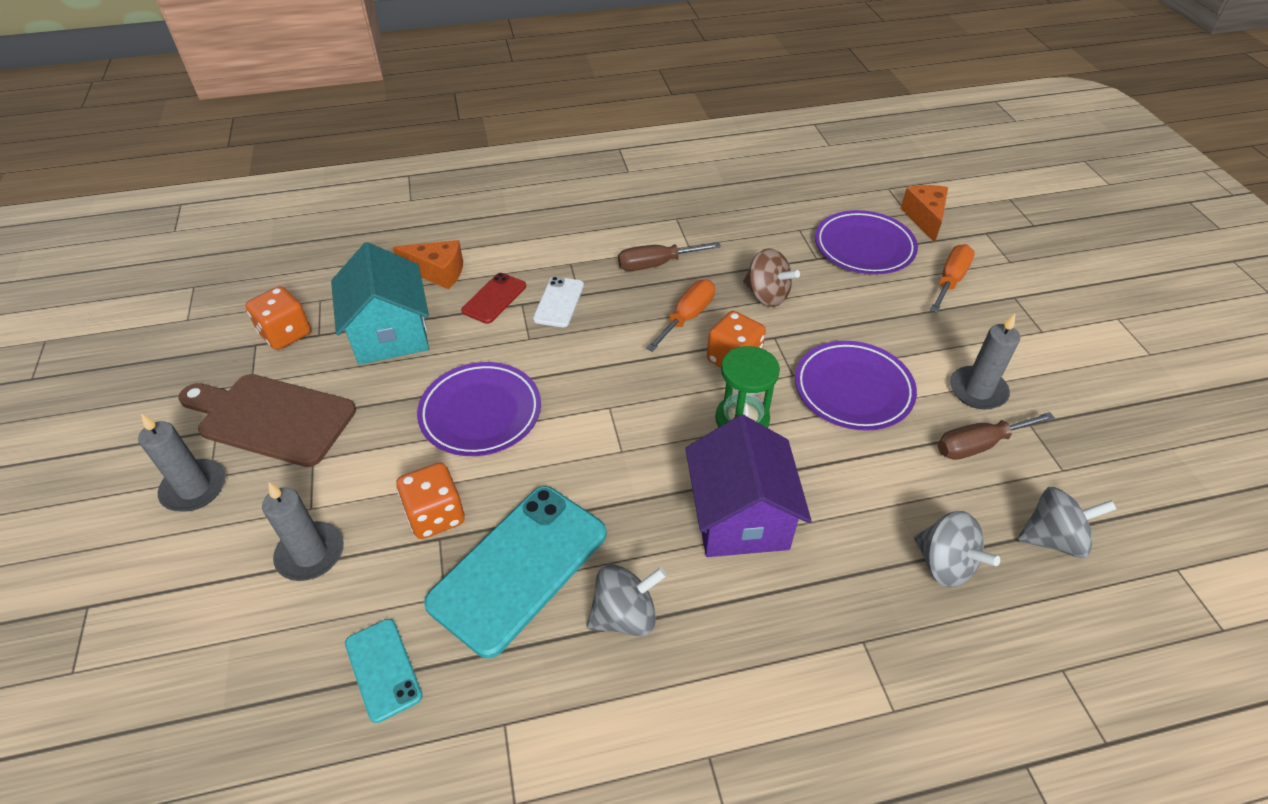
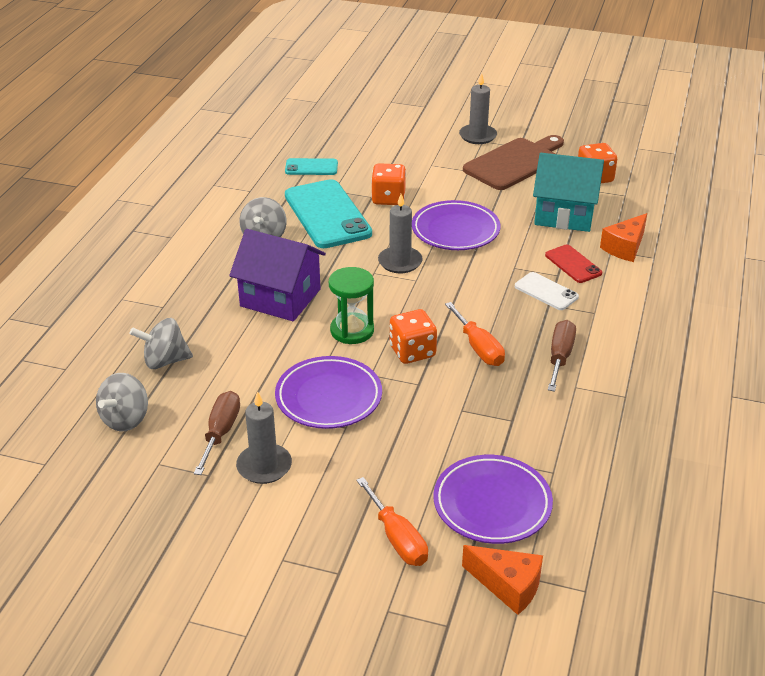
camera: 120 degrees right, 10 degrees down
(310, 554) = (399, 160): grey candle -> grey candle (400, 262)
(766, 295) = (471, 402): brown spinning top -> none

